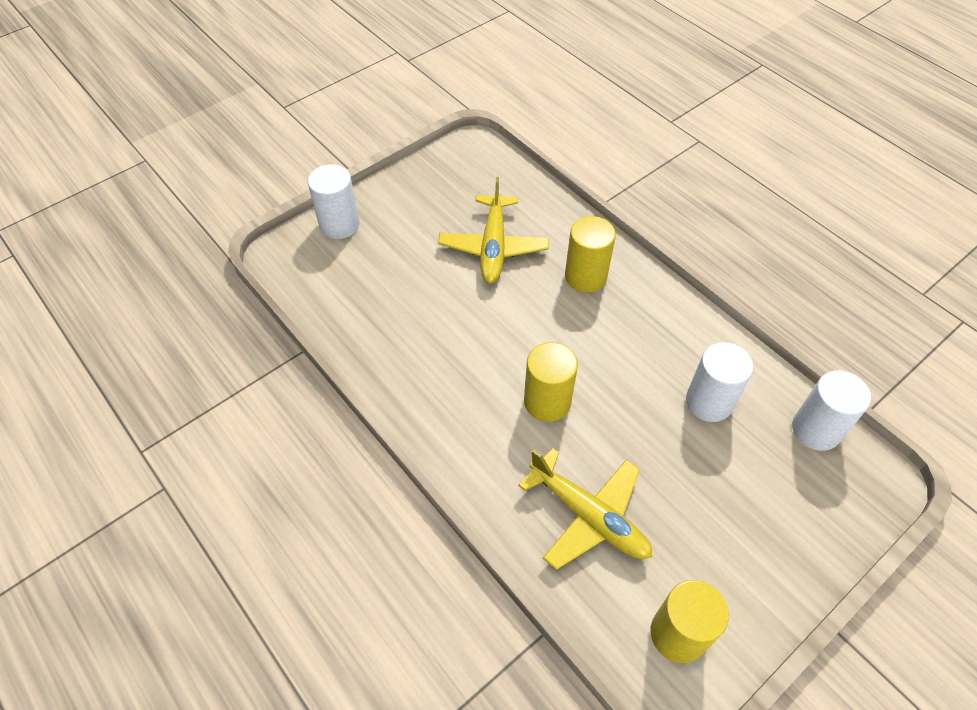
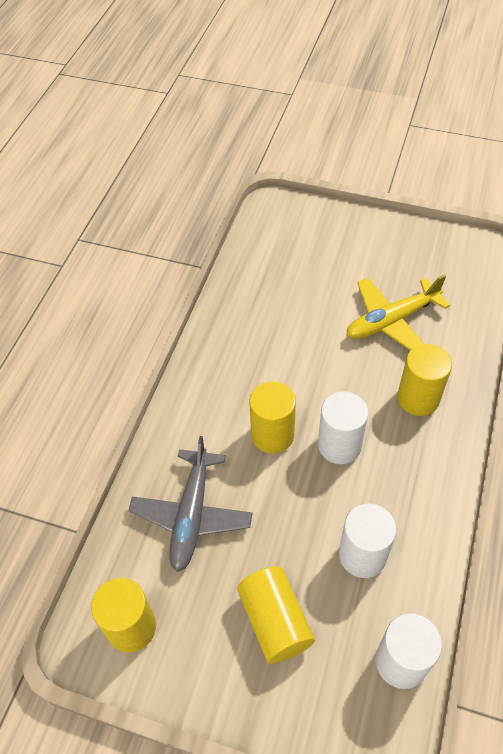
camera: 60 degrees right, 0 degrees up
(339, 224) = (327, 220): white cylinder -> white cylinder (339, 445)
(589, 516) = (191, 515): yellow plane -> grey plane
(735, 503) = (275, 621): none -> yellow cylinder

